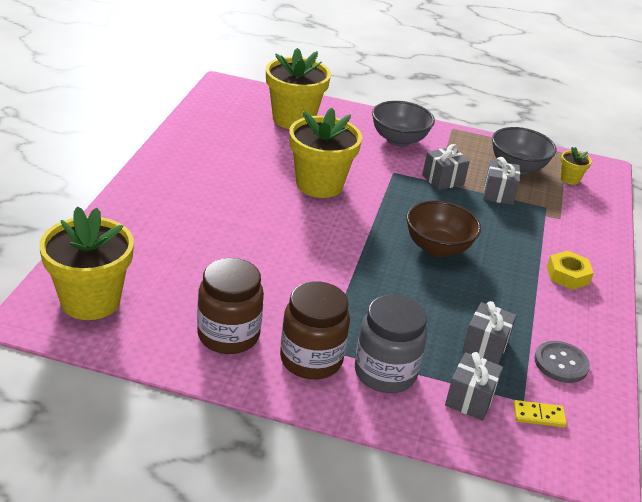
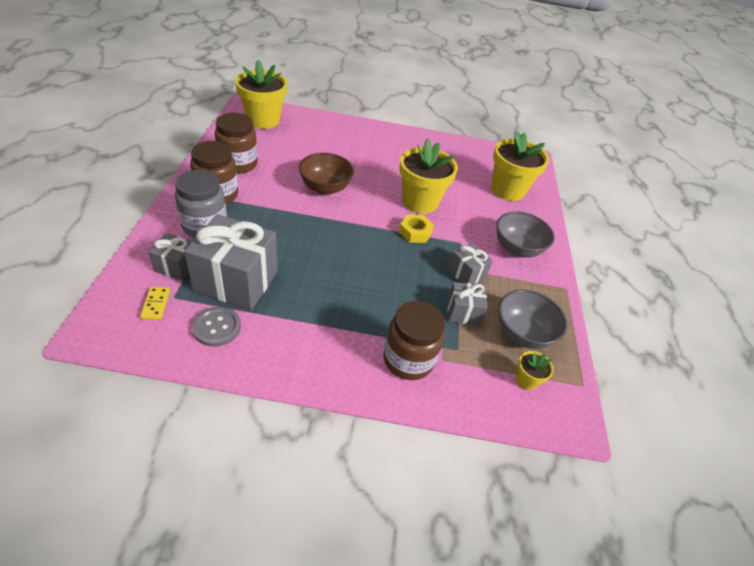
camera: 80 degrees right, 10 degrees up
(437, 248) = (358, 262): brown bowl -> brown bowl (325, 188)
(485, 346) = (236, 281): grey gift -> grey gift, size x1.96
(566, 238) = (408, 360): none -> brown jar
(568, 275) = (344, 351): yellow nut -> yellow nut (415, 232)

